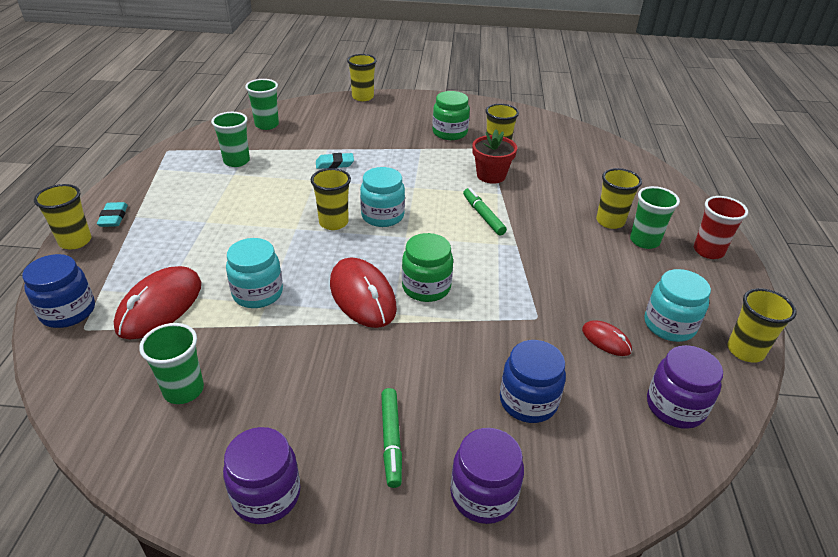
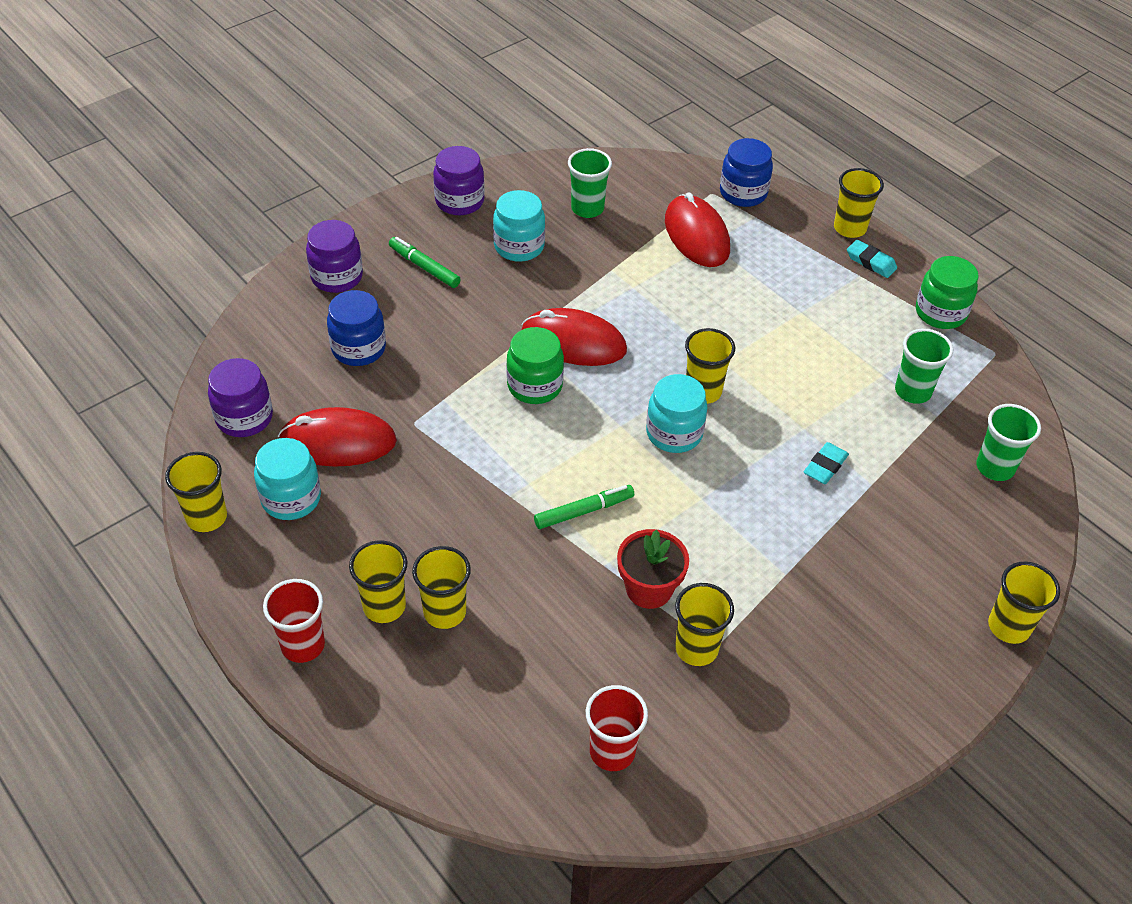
camera: 135 degrees right, 10 degrees up
(258, 293) = (650, 289): turquoise jar -> turquoise jar (519, 246)
(450, 133) = (797, 640): green jar -> green jar (940, 313)
(483, 216) = (584, 511): green marker -> green marker turned 45 degrees counterclockwise
(575, 148) = (612, 751): none -> red cup
(606, 340) = (338, 442): red mouse -> red mouse, size x1.97
(644, 241) = (384, 606): green cup -> yellow cup

